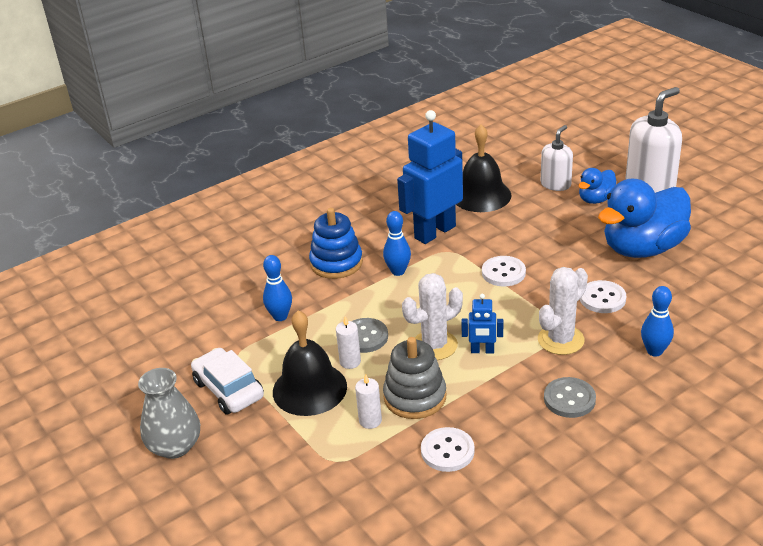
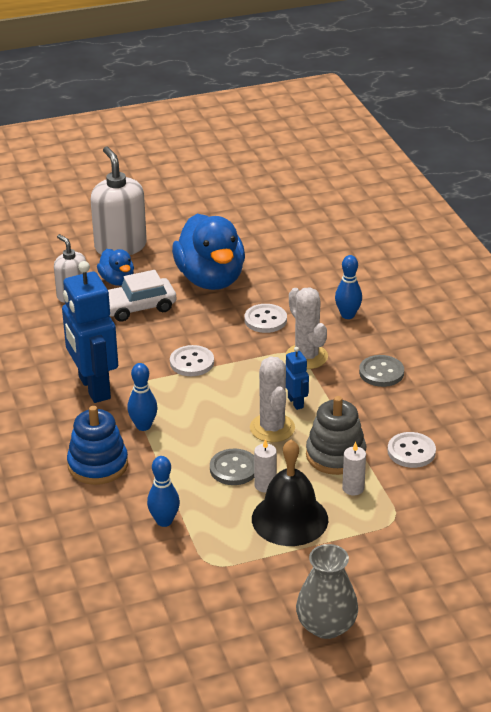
camera: 75 degrees left, 0 degrees up
(228, 389) = (261, 576): white car -> white car (138, 307)
(481, 195) = (53, 343): black bell -> none
(482, 351) = (296, 402): blue robot -> blue robot turned 45 degrees counterclockwise

